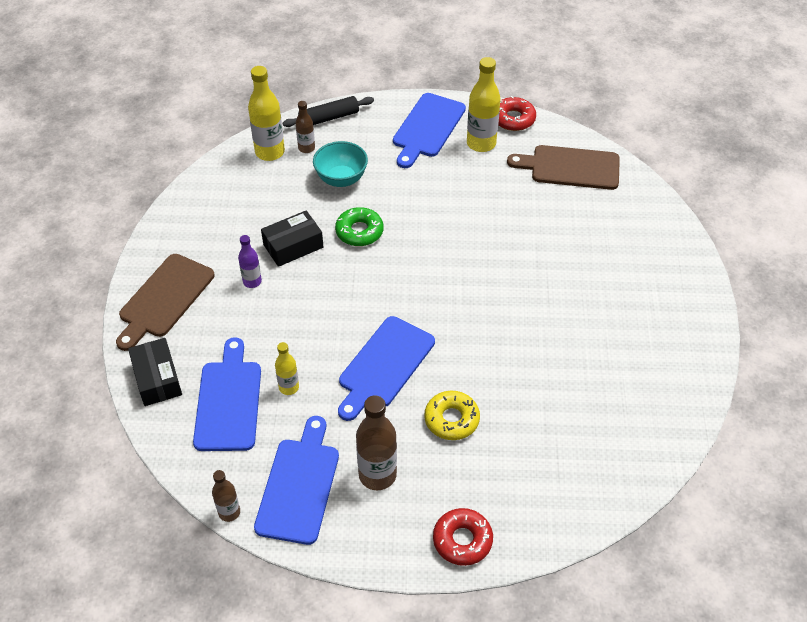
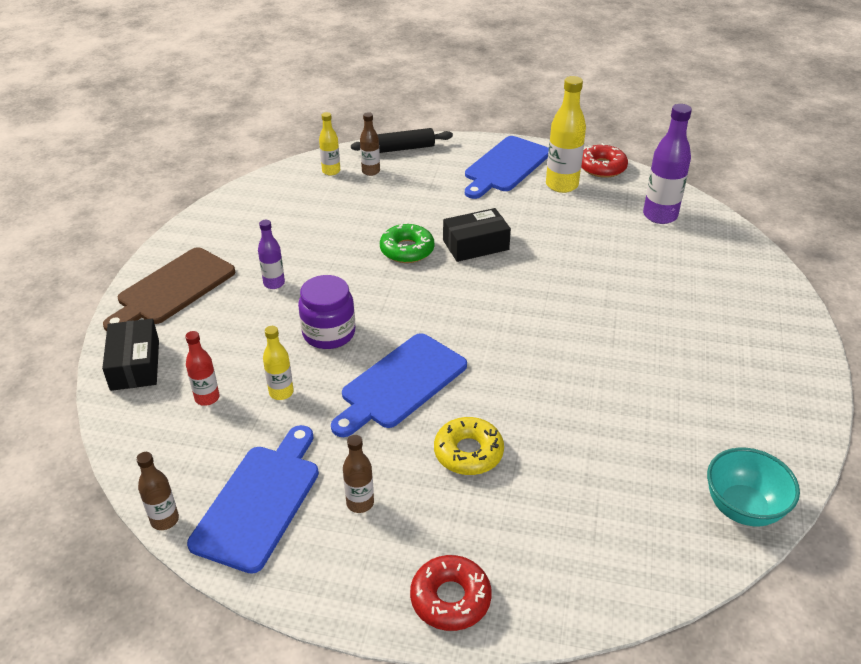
camera: 10 degrees right, 10 degrees down
(229, 401) = (207, 398): blue cutting board -> red bottle
(270, 152) = (331, 171): yellow bottle -> yellow bottle, size x0.57
(293, 246) = (330, 255): black box -> black box (475, 245)
(313, 325) = (329, 333): none -> purple jar
(341, 179) = (400, 201): turquoise bowl -> turquoise bowl (743, 508)
(377, 475) = (360, 503): brown bottle -> brown bottle, size x0.57
(570, 167) = (660, 216): brown cutting board -> purple bottle

